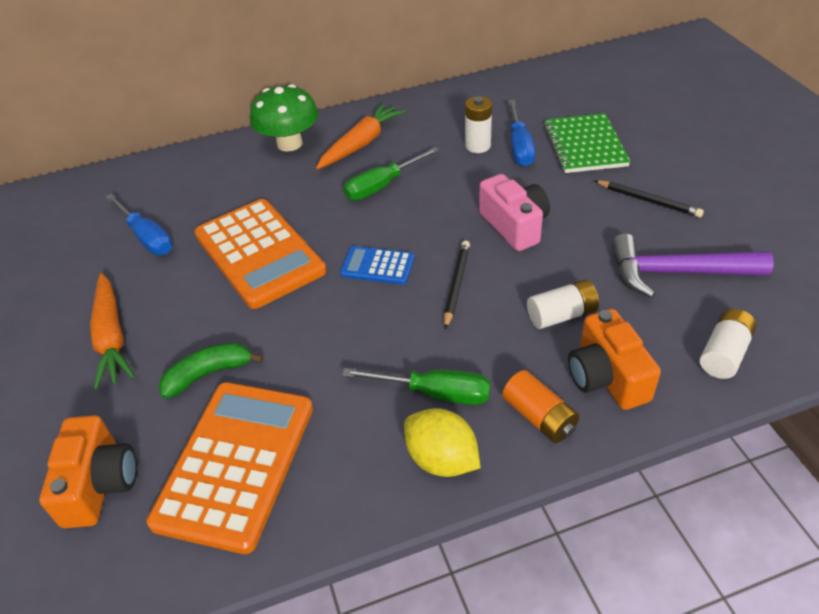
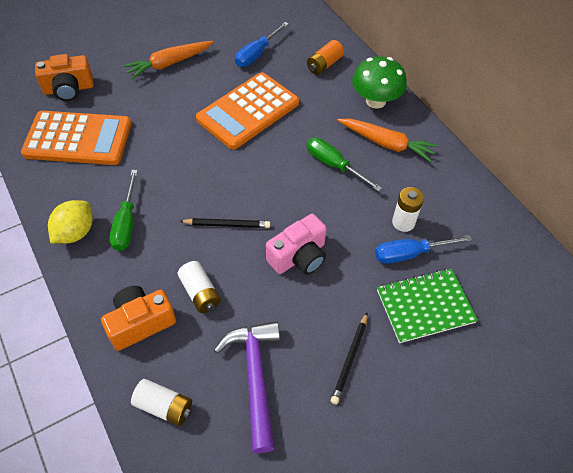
camera: 75 degrees right, 10 degrees up
(208, 374) = (142, 112): green banana -> none
(377, 266) = (242, 176): blue calculator -> none
(539, 417) = (106, 282): orange battery -> orange battery (324, 65)

